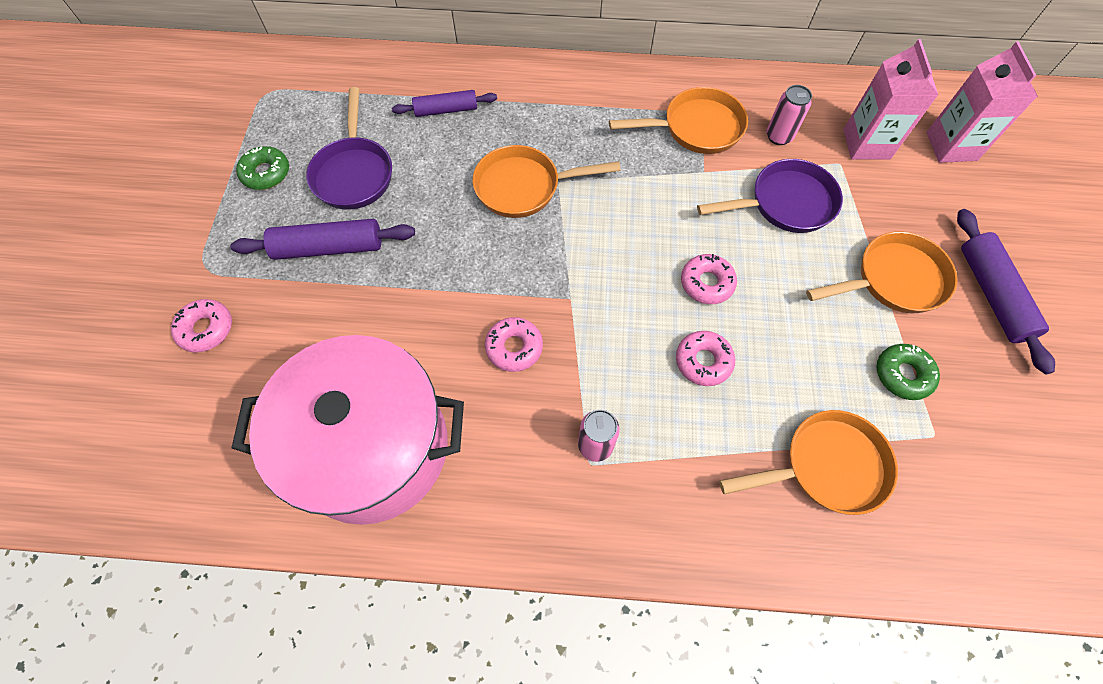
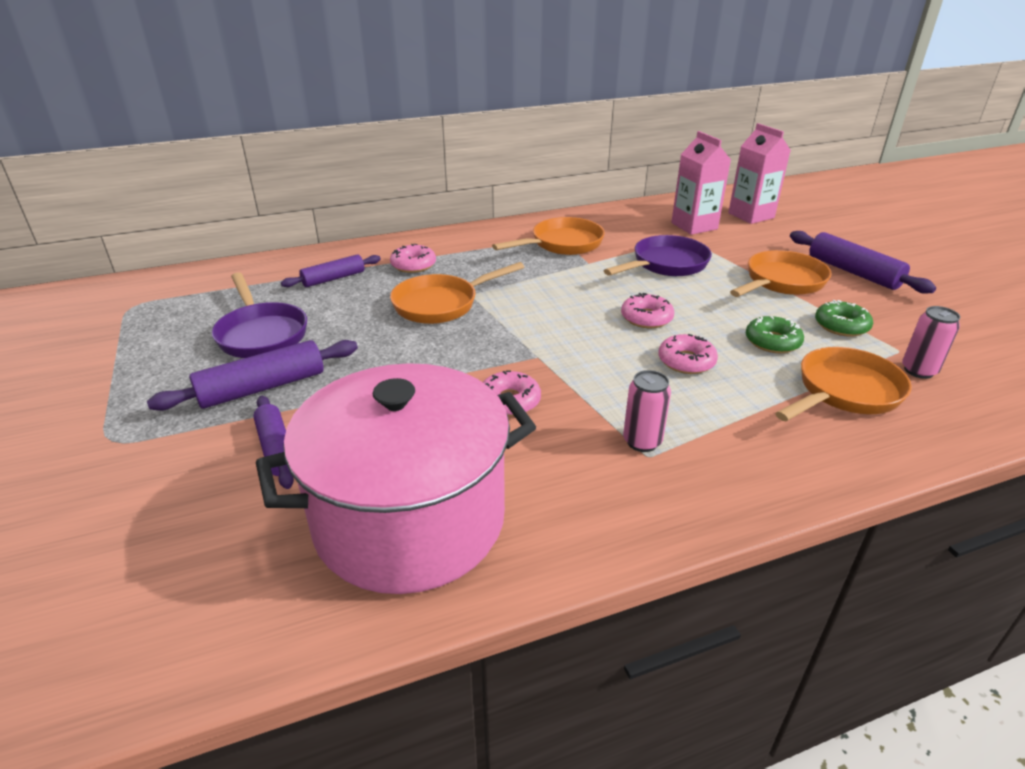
camera: 25 degrees left, 30 degrees down
(206, 329) = (136, 488): pink donut -> pink donut (413, 265)
(266, 173) = (158, 356): green donut -> green donut (772, 342)
(312, 327) = (276, 448): none -> purple rolling pin
(779, 136) = (629, 235): pink can -> pink can (918, 370)

